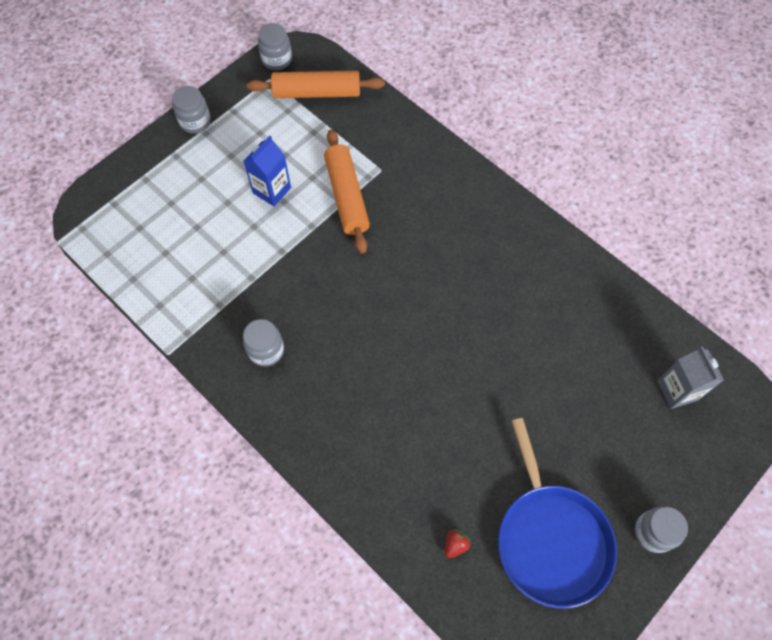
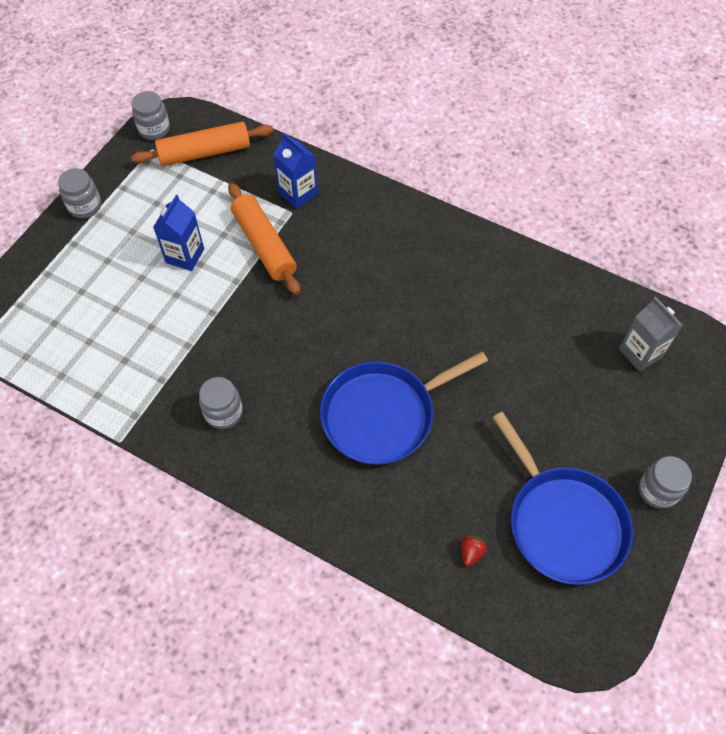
camera: 15 degrees left, 5 degrees down
(392, 152) = (298, 193): none -> blue carton
(411, 389) = (383, 415): none -> blue pan

